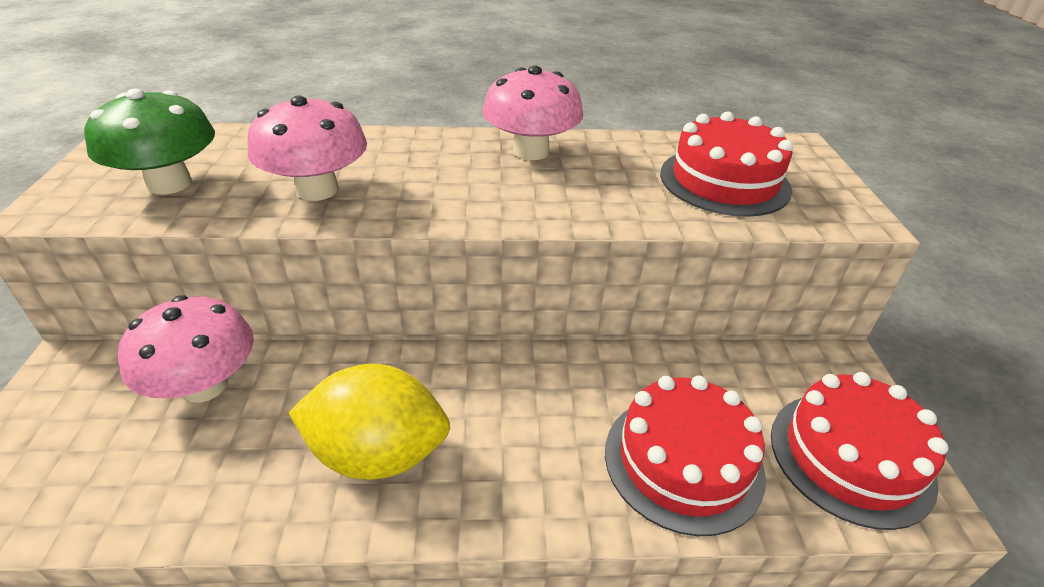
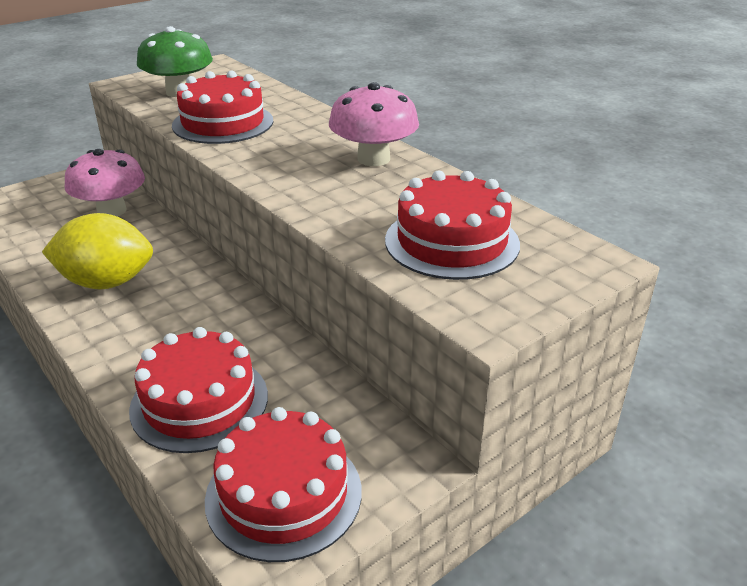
camera: 55 degrees right, 5 degrees down
(317, 190) = (223, 123): pink mushroom -> red cake
(377, 454) = (107, 282): yellow lemon -> yellow lemon turned 60 degrees counterclockwise

